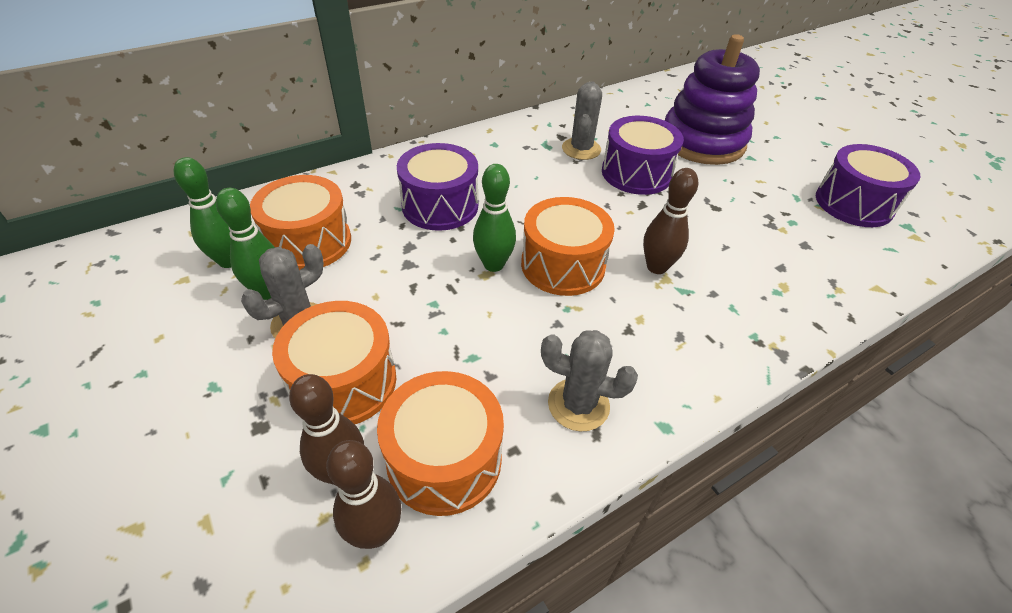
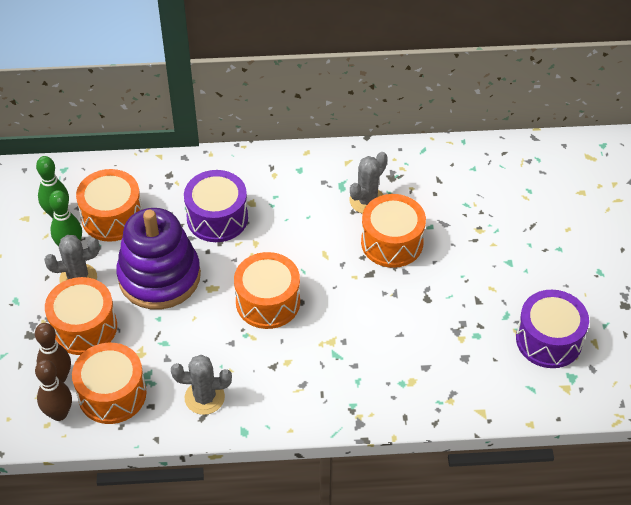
camera: 30 degrees right, 5 degrees up
(493, 264) = (221, 283): green bowling pin -> none
(578, 404) = (204, 397): grey cactus -> grey cactus turned 45 degrees counterclockwise
(636, 173) = (392, 242): purple drum -> orange drum
(656, 267) = (332, 330): brown bowling pin -> none
(702, 142) = (482, 230): purple stacking toy -> purple stacking toy (159, 276)

